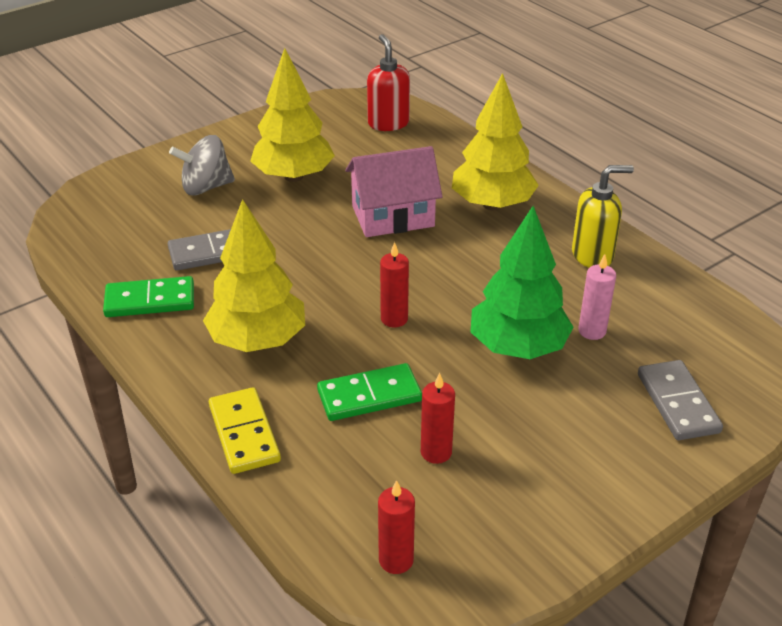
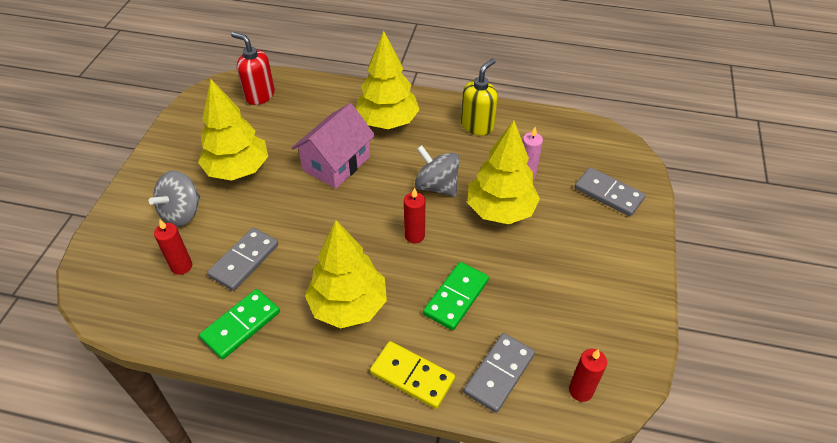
camera: 40 degrees left, 10 degrees up
(329, 487) = (499, 373): none -> grey domino
(436, 452) = (529, 308): red candle -> red candle (181, 266)
(473, 288) = (437, 186): none -> grey spinning top
(518, 347) = (500, 210): green tree -> yellow tree

